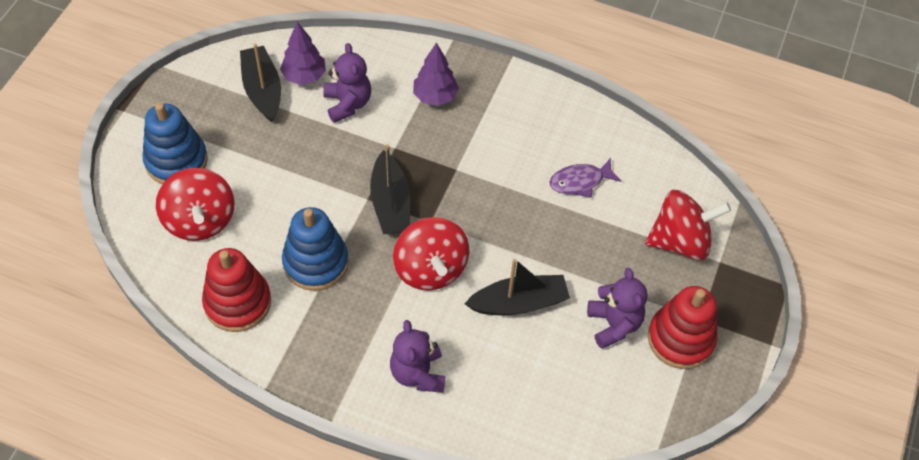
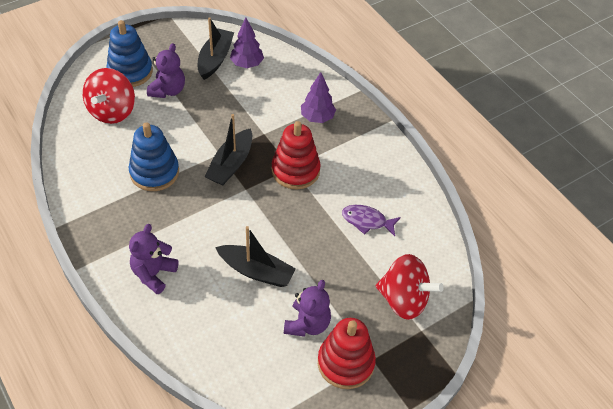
camera: 35 degrees right, 5 degrees down
(237, 302) = (89, 168): red stacking toy -> red stacking toy (295, 170)
(347, 104) = (258, 93): purple teddy bear -> purple teddy bear (168, 90)
(430, 269) = (219, 217): red spinning top -> none

